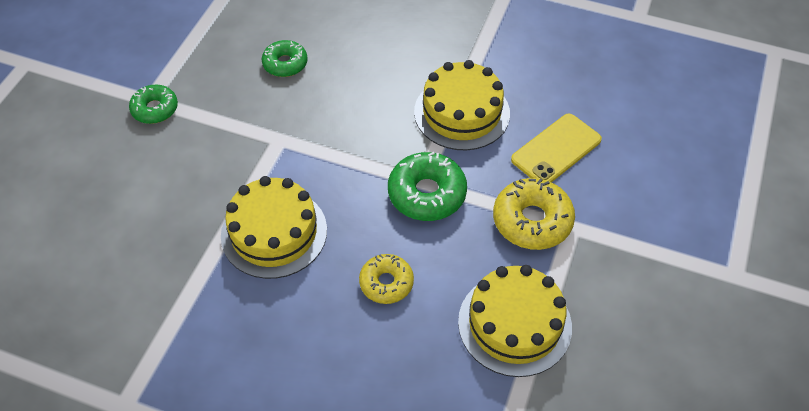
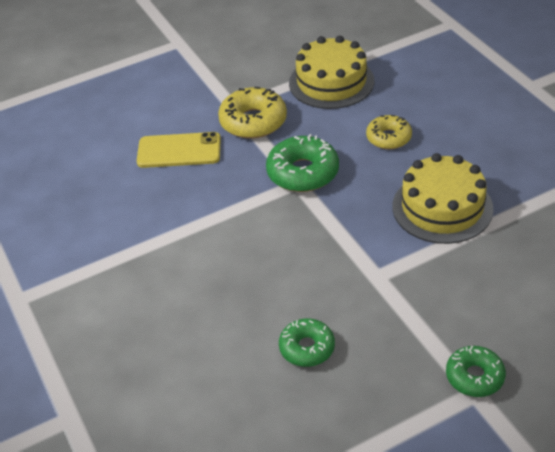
camera: 135 degrees left, 10 degrees down
(462, 112) = (208, 212): yellow cake -> none

